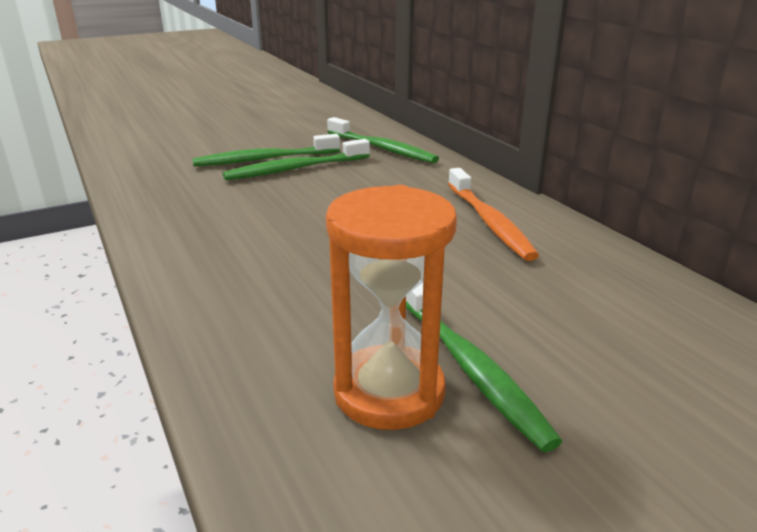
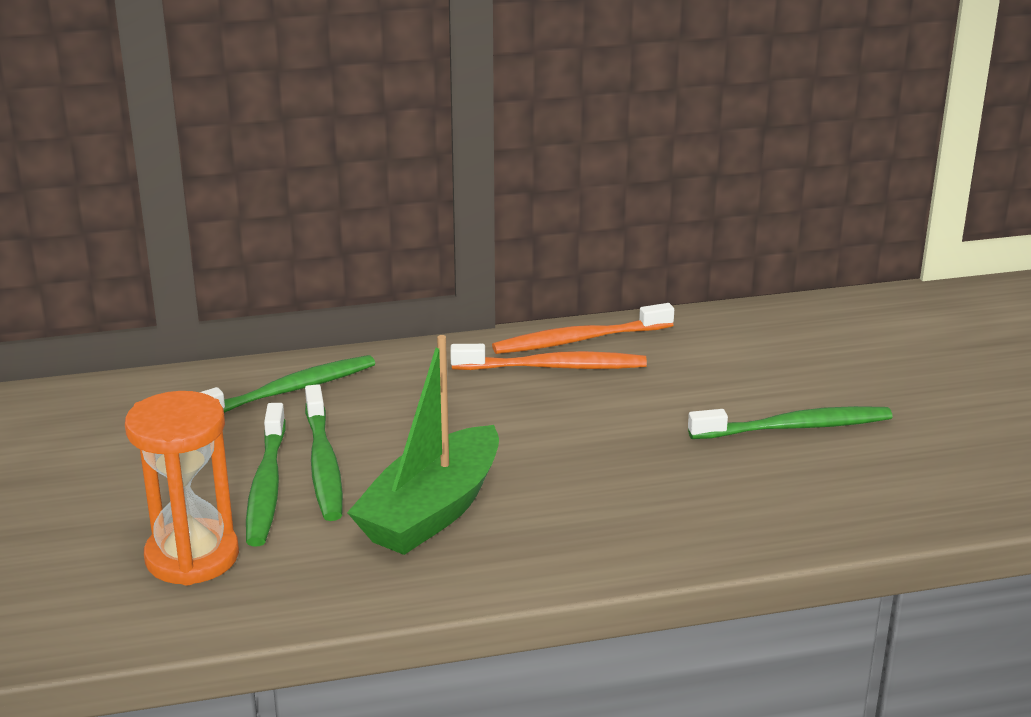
camera: 75 degrees left, 0 degrees up
(243, 206) = (432, 511): none -> green boat
(389, 392) = (818, 465): orange hourglass -> orange hourglass (192, 557)
(550, 227) = (579, 340): none -> orange toothbrush

